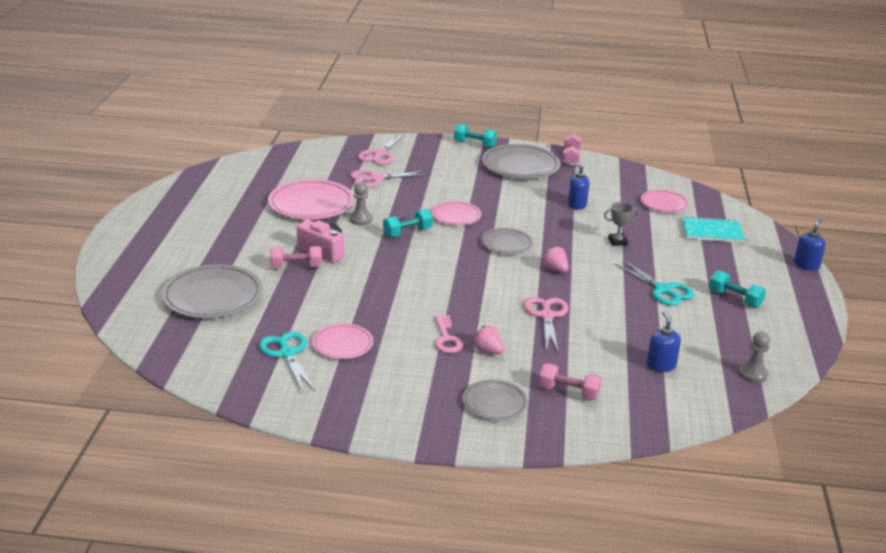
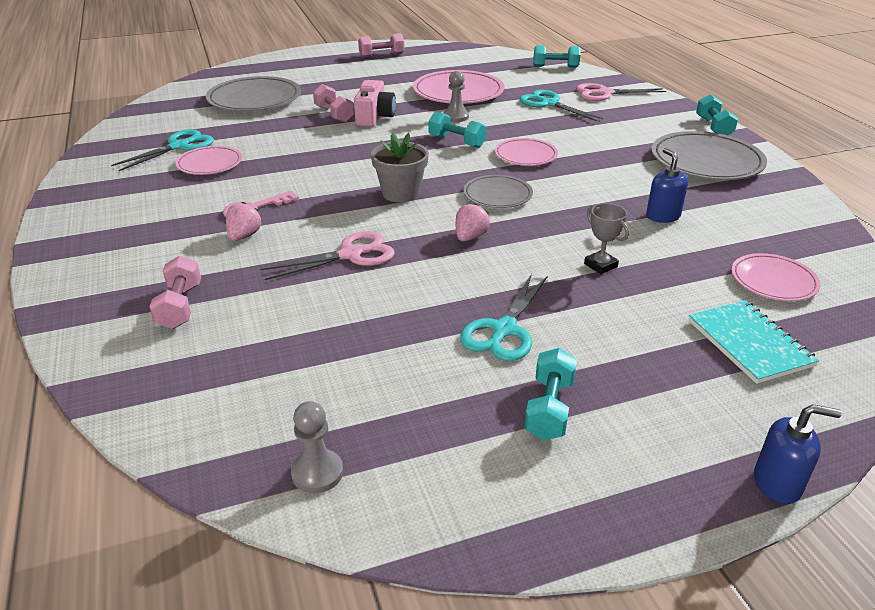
camera: 65 degrees right, 5 degrees up
(304, 152) = (555, 67): none -> turquoise dumbbell
(375, 179) = (549, 104): pink scissors -> turquoise scissors
(473, 276) = (401, 193): none -> grey flower pot
(494, 403) = (136, 263): grey plate -> none
(571, 158) = (787, 186): pink dumbbell -> pink dumbbell (381, 55)
(661, 365) = (287, 368): blue soap dispenser -> none

